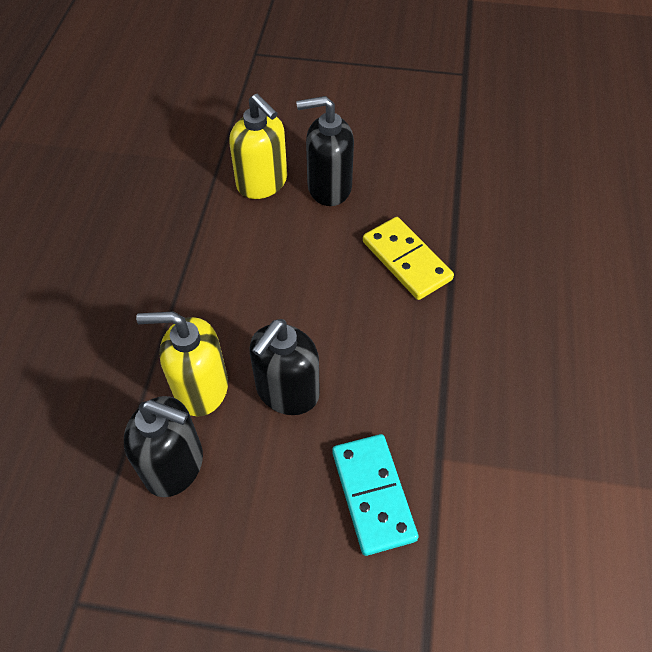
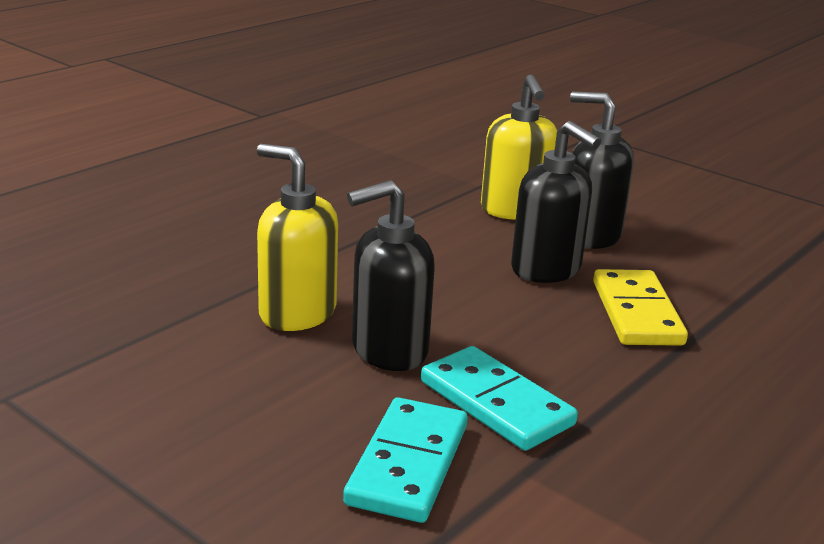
camera: 30 degrees right, 30 degrees down
(174, 465) = (210, 351): black soap dispenser -> black soap dispenser (546, 270)
(384, 404) = (495, 403): none -> turquoise domino

